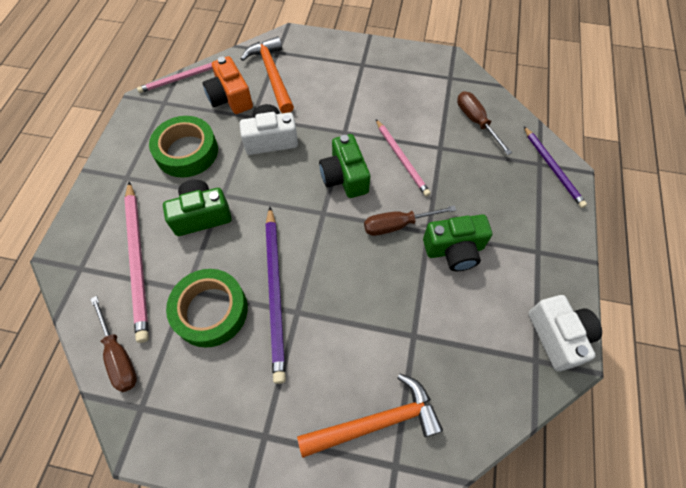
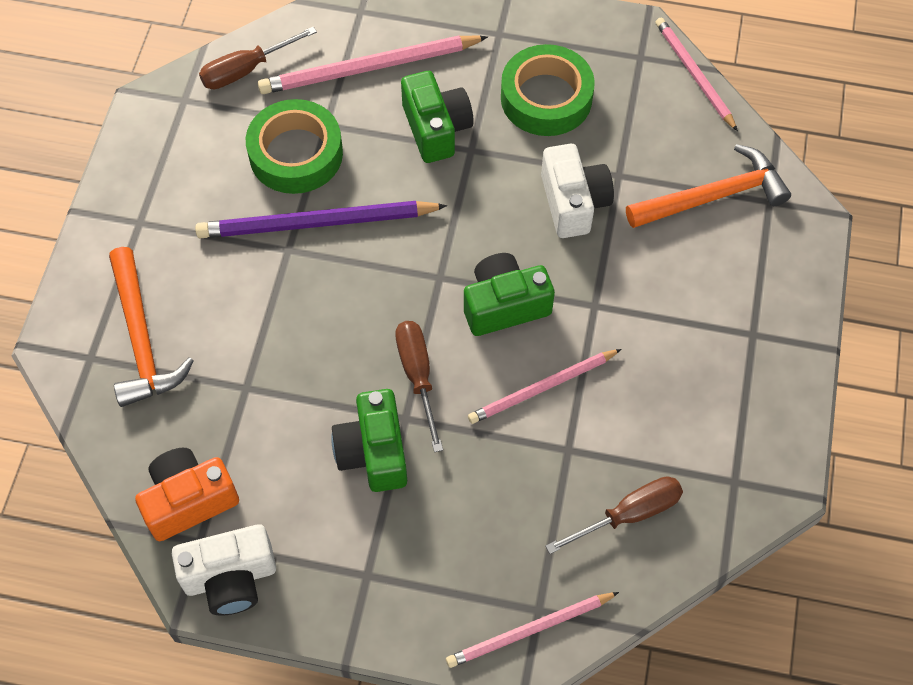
camera: 90 degrees right, 0 degrees up
(230, 98) = (656, 142): orange camera -> orange camera (189, 500)
(552, 168) = (529, 630): purple pencil -> pink pencil

